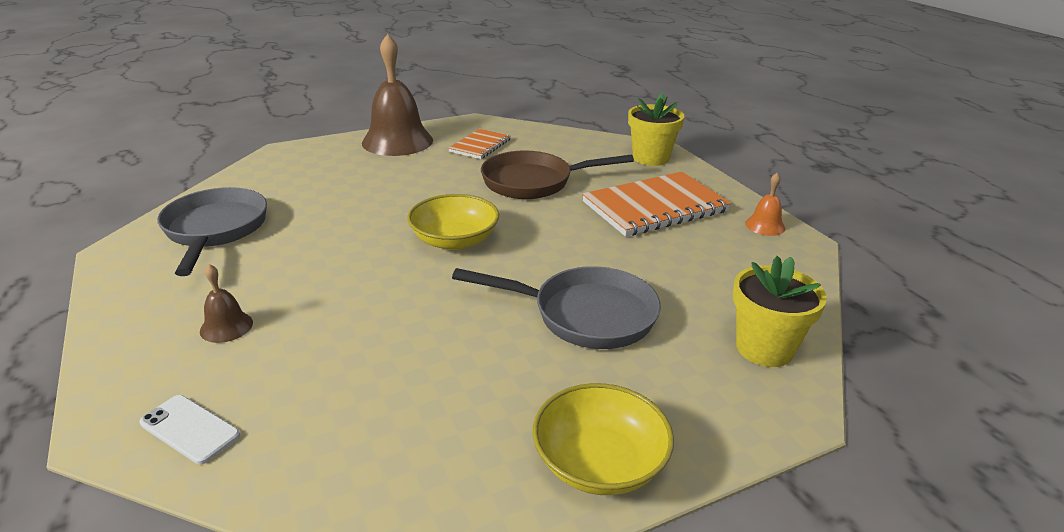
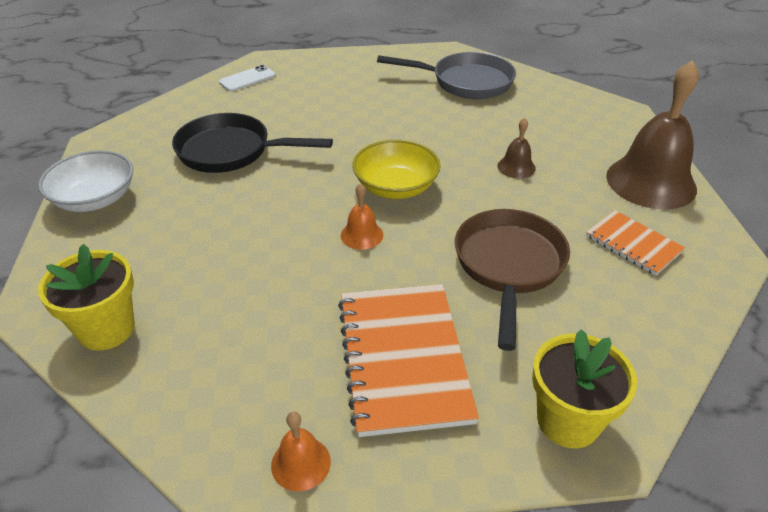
camera: 110 degrees right, 10 degrees up
(226, 326) = (333, 87): brown bell -> brown bell (516, 167)
(429, 370) = (231, 151): none -> black pan
(538, 245) = (362, 235): none -> orange bell
(585, 315) = (235, 234): grey pan -> none
(599, 463) = (95, 199): yellow bowl -> white bowl

